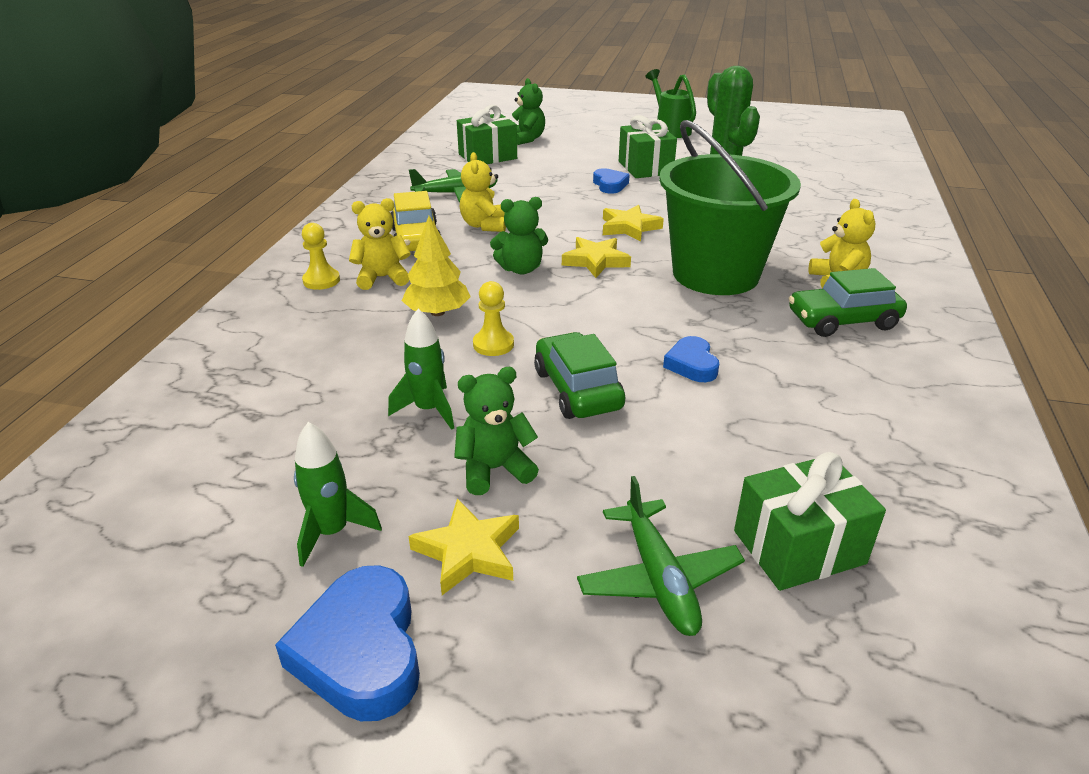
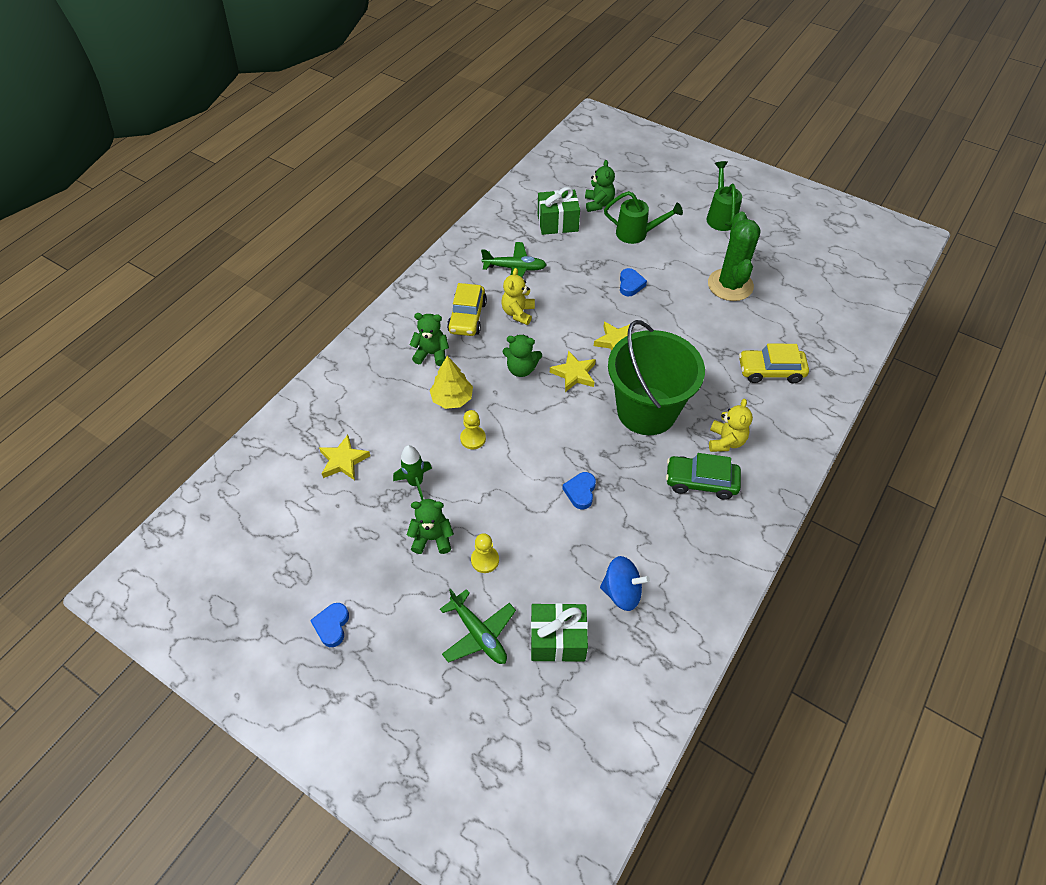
camera: 20 degrees right, 20 degrees up
(321, 280) = (394, 346): yellow pawn -> yellow pawn (485, 560)
(332, 532) = (340, 554): green rocket -> none
(361, 651) = (332, 626): blue heart -> blue heart, size x0.59
(382, 278) = (431, 354): yellow teddy bear -> green teddy bear
(468, 551) = (398, 587): yellow star -> yellow star (343, 460)
(577, 389) = (503, 492): green car -> none
(587, 151) = (637, 234): none -> green watering can
(645, 168) = (669, 268): green gift -> none
(658, 579) = (479, 634): green plane -> green plane turned 45 degrees counterclockwise
(830, 219) = (770, 371): none -> yellow car
(845, 458) = (622, 592): none -> blue spinning top

